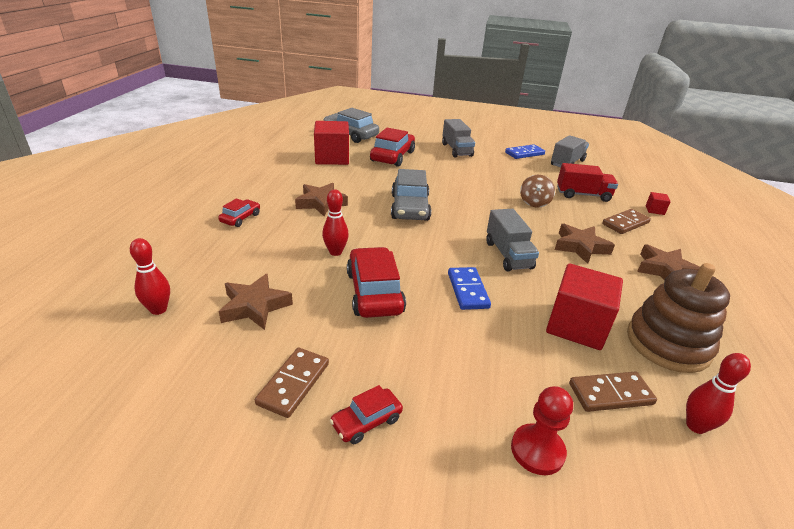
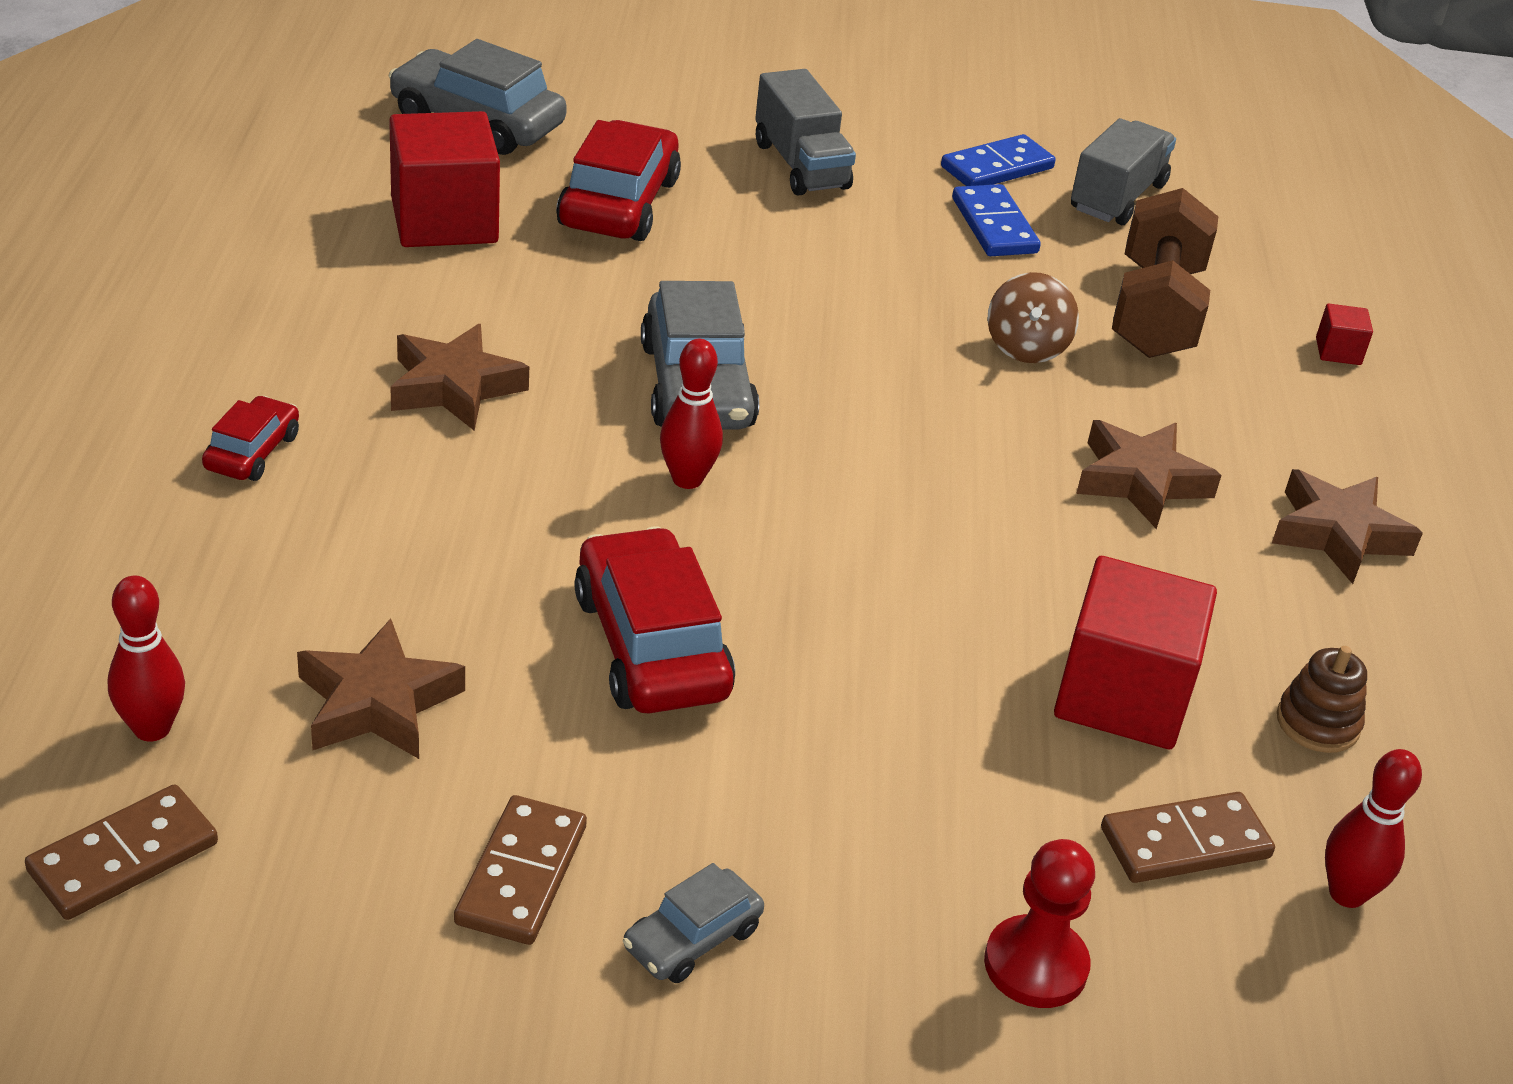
camera: 10 degrees left, 5 degrees up
(335, 252) = (531, 540): red bowling pin -> red bowling pin (687, 479)
(366, 421) = (692, 938): red car -> grey car
(468, 290) = (872, 623): blue domino -> blue domino (994, 226)
(508, 255) = (962, 518): grey truck -> none
(583, 195) = (1155, 311): red truck -> brown dumbbell
(625, 223) = (1258, 400): brown domino -> brown domino (123, 857)
(668, 344) = (1317, 723): brown stacking toy -> brown stacking toy, size x0.48

